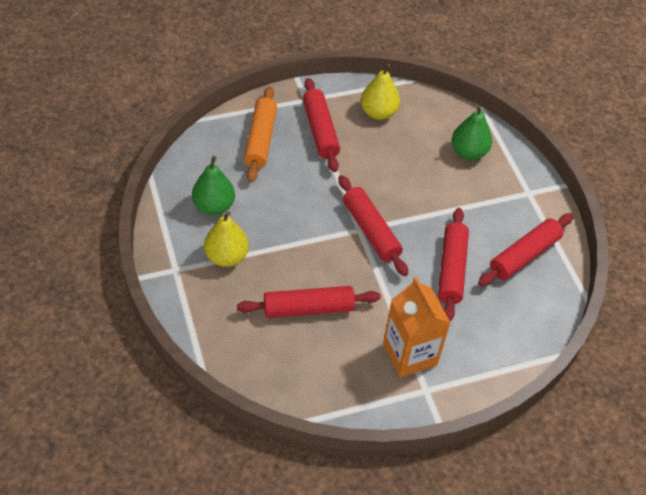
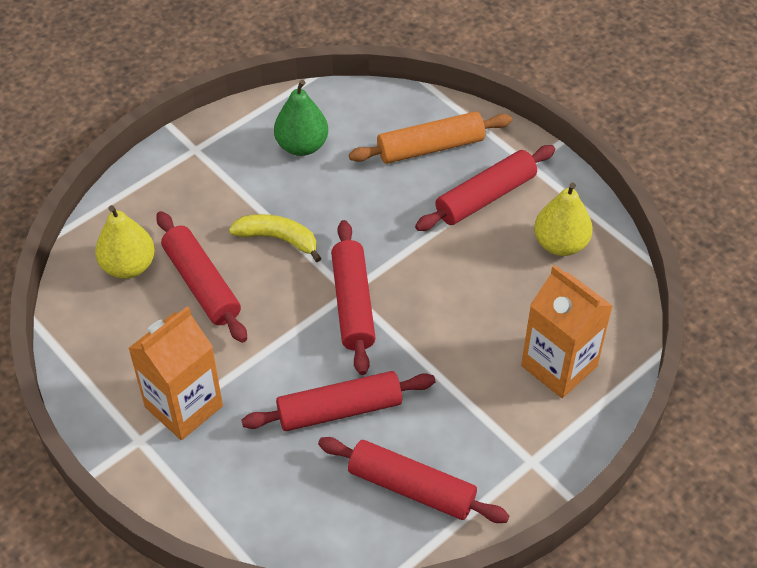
camera: 70 degrees right, 0 degrees up
(226, 257) = (236, 184): yellow pear -> yellow pear (128, 266)
(292, 250) = (278, 239): none -> yellow banana
(371, 231) = (353, 304): red rolling pin -> red rolling pin turned 45 degrees counterclockwise
(468, 152) = (559, 366): green pear -> orange carton

